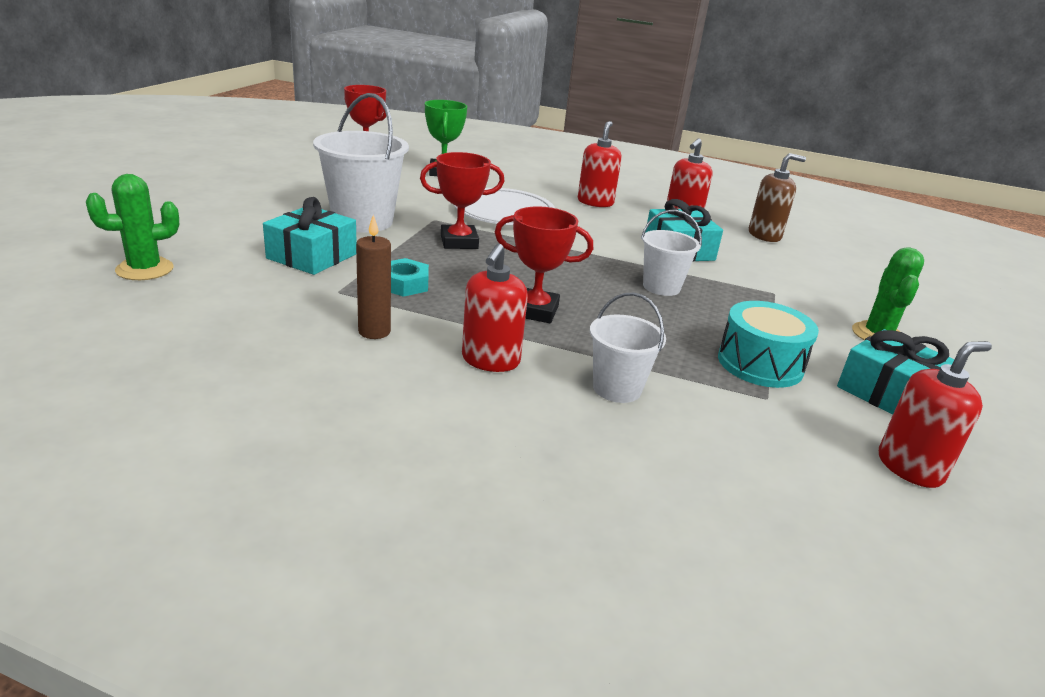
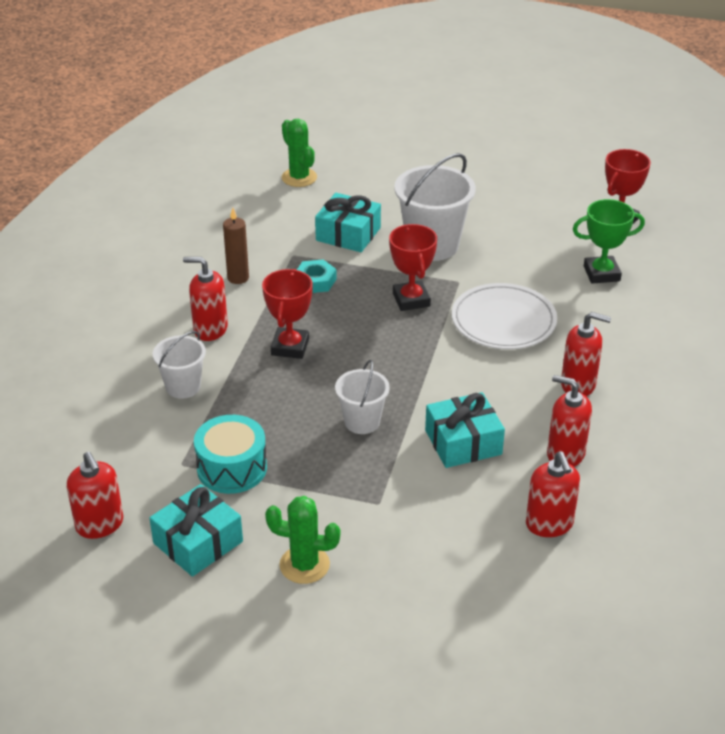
camera: 90 degrees right, 10 degrees up
(764, 235) = (549, 524): brown soap dispenser -> red soap dispenser

